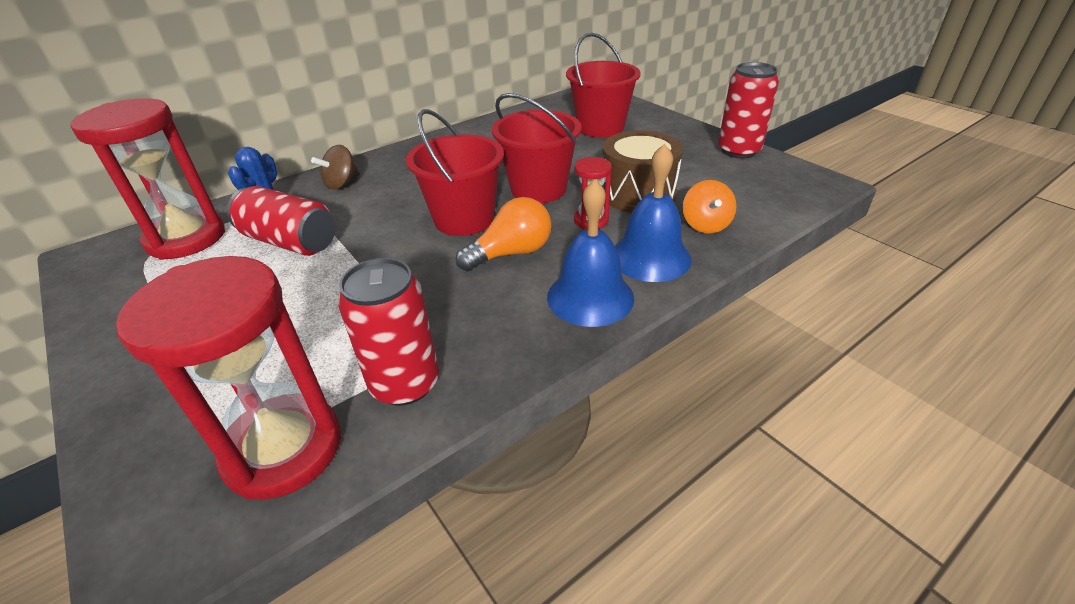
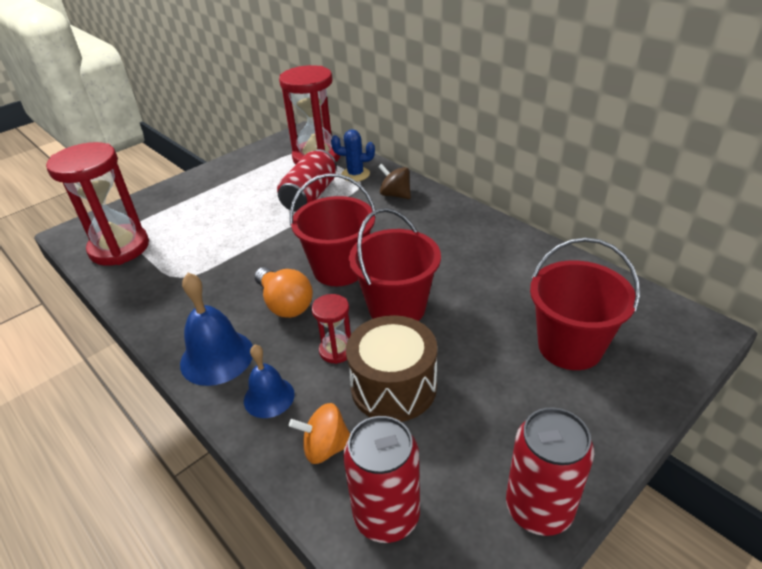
camera: 85 degrees right, 0 degrees up
(405, 383) = (152, 278): red can -> red can (386, 515)
(650, 257) = (269, 397): blue bell -> blue bell, size x0.65

